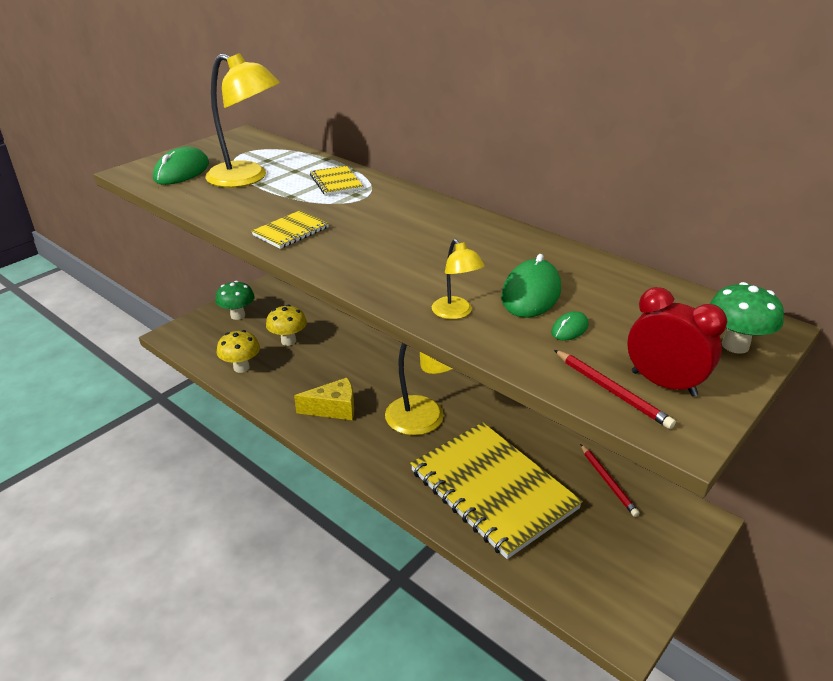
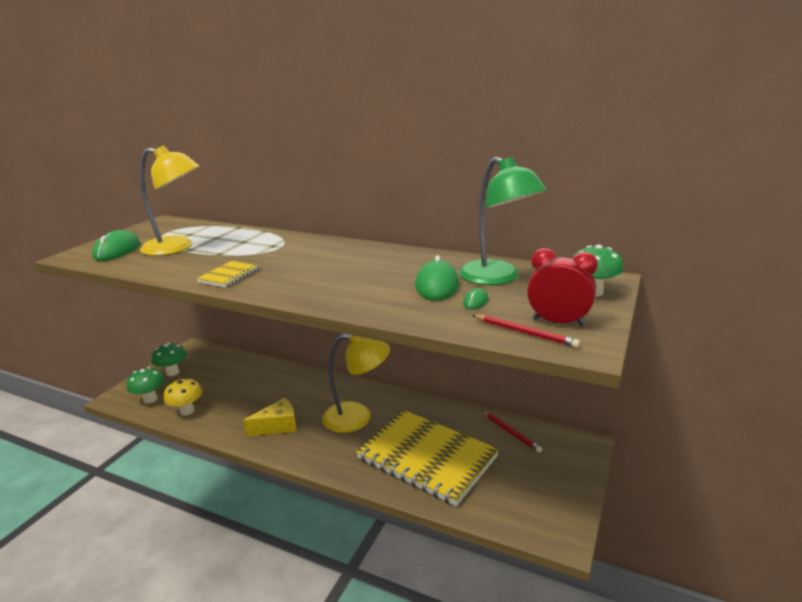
camera: 15 degrees left, 10 degrees down
(206, 344) = (150, 399): none -> green mushroom
(288, 341) = (223, 383): yellow mushroom -> none
(336, 182) = (253, 240): yellow notebook -> none
(456, 313) = (386, 306): yellow lamp -> none
(615, 297) = (497, 278): none -> green lamp

